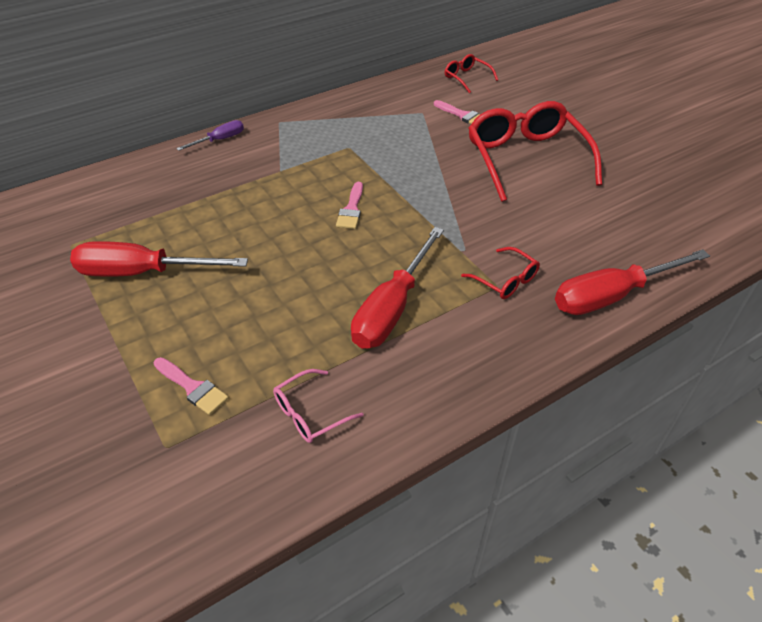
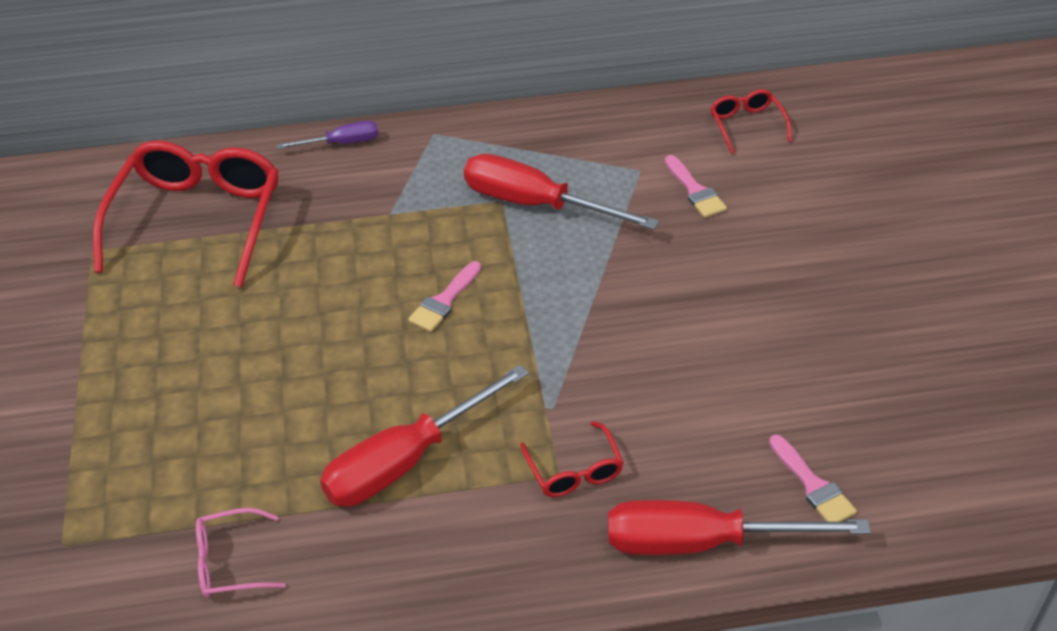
camera: 25 degrees right, 0 degrees up
(143, 272) = (150, 314): red screwdriver -> red screwdriver (536, 204)
(192, 387) = (126, 483): pink brush -> pink brush (813, 485)
(526, 160) = (737, 293): red glasses -> red glasses (197, 221)

